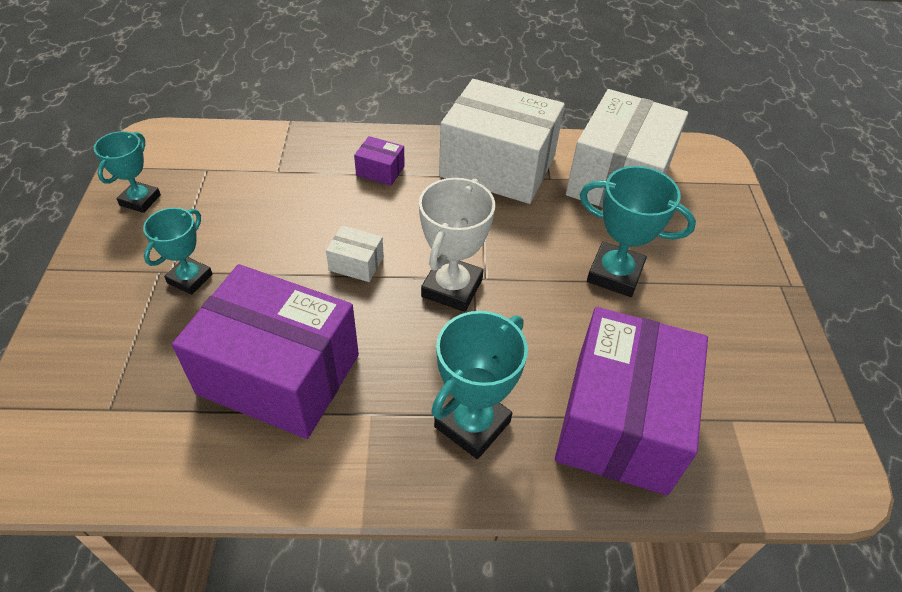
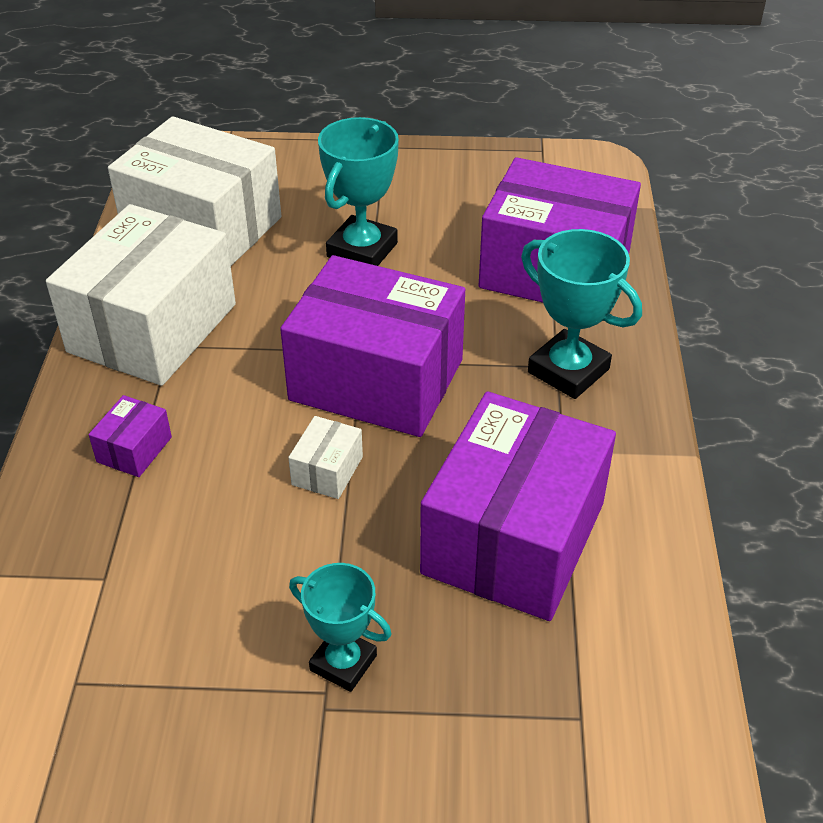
camera: 85 degrees left, 5 degrees down
(140, 200) = (143, 774): turquoise trophy -> none
(452, 288) = (376, 380): white trophy -> purple box

